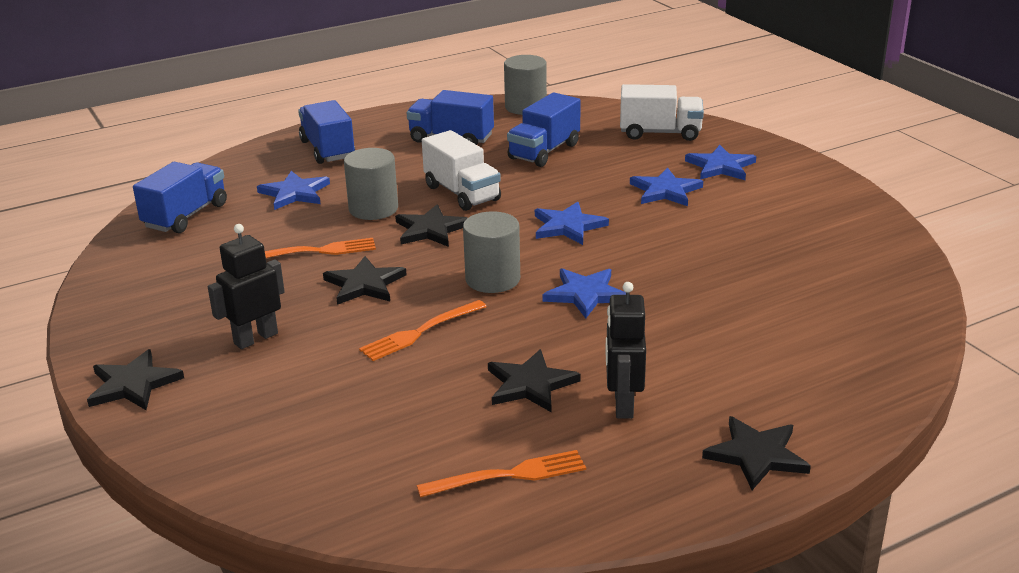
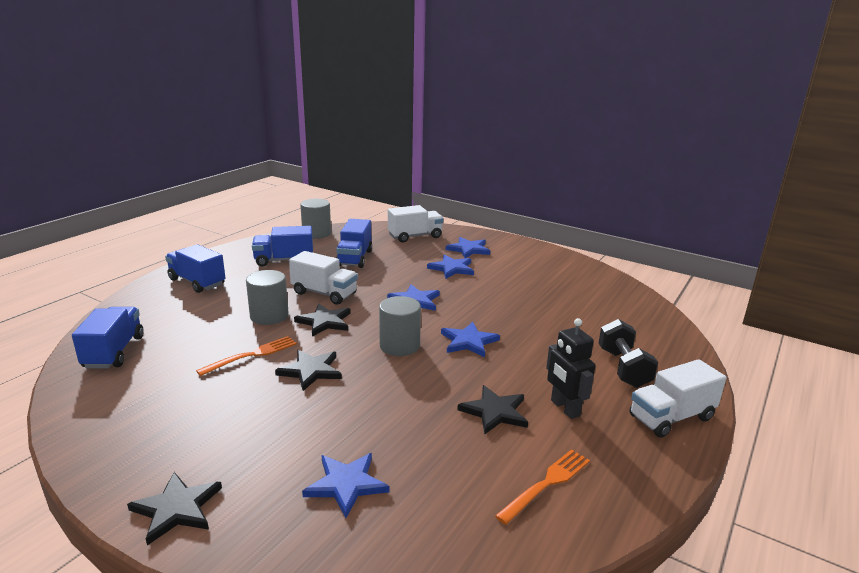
camera: 30 degrees left, 5 degrees down
(255, 338) = (258, 435): black robot -> none
(295, 193) = (196, 317): blue star -> blue star (346, 484)
(420, 332) = (384, 396): orange fork -> none
(756, 455) = (671, 417): black star -> white truck
(764, 379) = (623, 368): none -> black dumbbell

